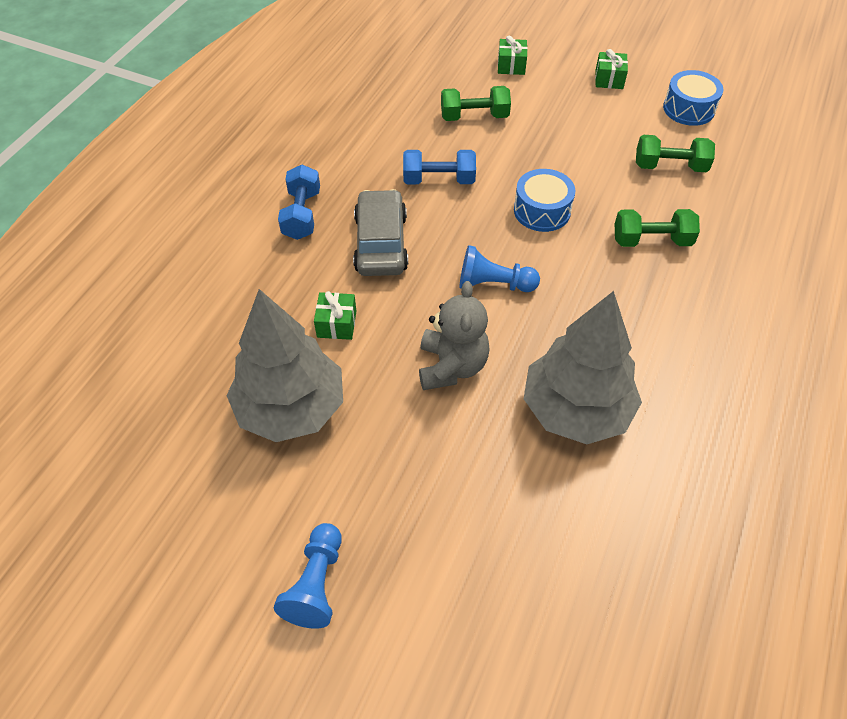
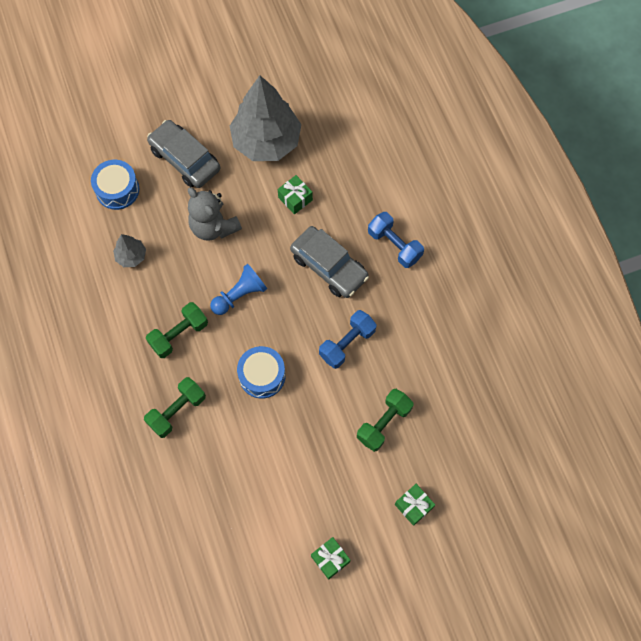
camera: 135 degrees right, 15 degrees up
(316, 584) = (173, 88): blue pawn -> none
(404, 469) = (185, 159): none -> grey car
(576, 410) = (131, 256): grey tree -> grey tree, size x0.44
(670, 166) = (214, 495): green dumbbell -> green dumbbell (179, 334)
(689, 109) = (246, 577): blue drum -> blue drum (117, 190)

